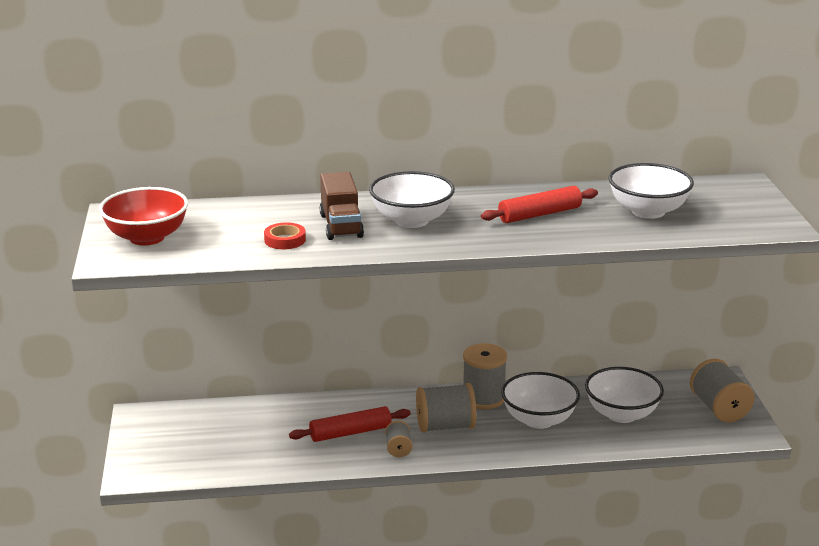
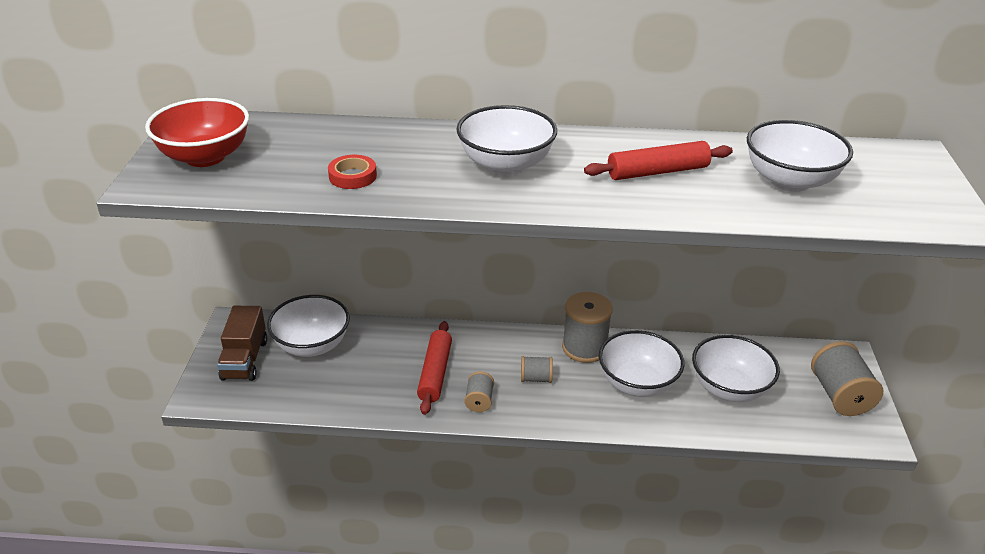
camera: 10 degrees right, 10 degrees up
(223, 424) = (312, 345): none -> white bowl
(341, 226) = (423, 164): brown truck -> brown truck (245, 359)
(350, 433) = (435, 373): red rolling pin -> red rolling pin turned 75 degrees counterclockwise
(445, 426) = (536, 378): grey spool -> grey spool, size x0.54

